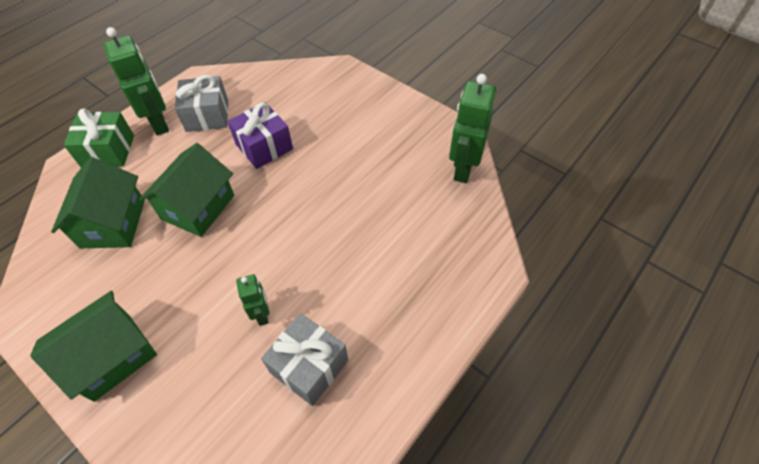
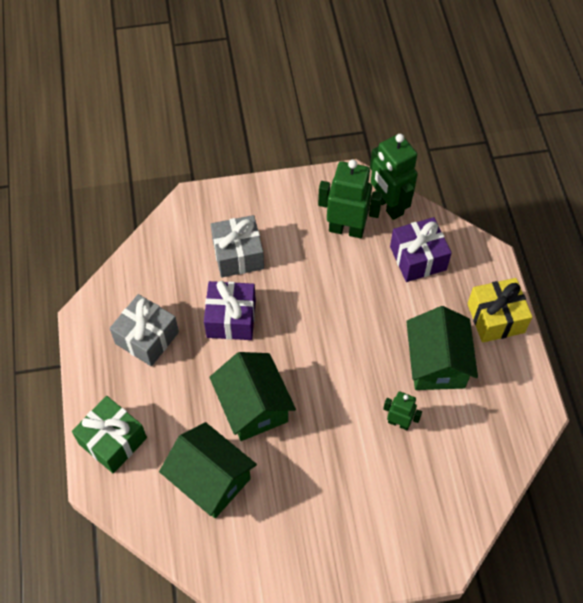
camera: 50 degrees left, 5 degrees up
(112, 356) = (349, 542): green house -> green house (437, 363)
(160, 123) = (117, 381): green robot -> green robot (346, 229)
(309, 366) = (465, 419): grey gift -> grey gift (238, 255)
(437, 220) = (418, 258): none -> purple gift
(439, 318) = (495, 318): none -> yellow gift

